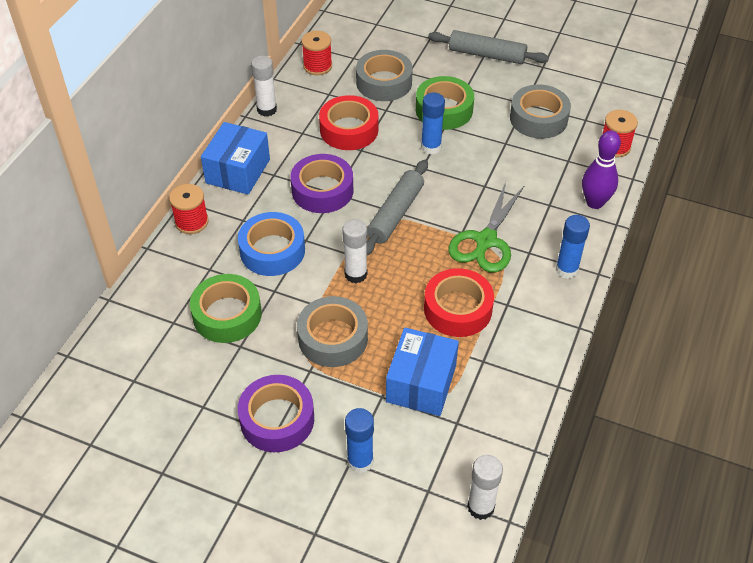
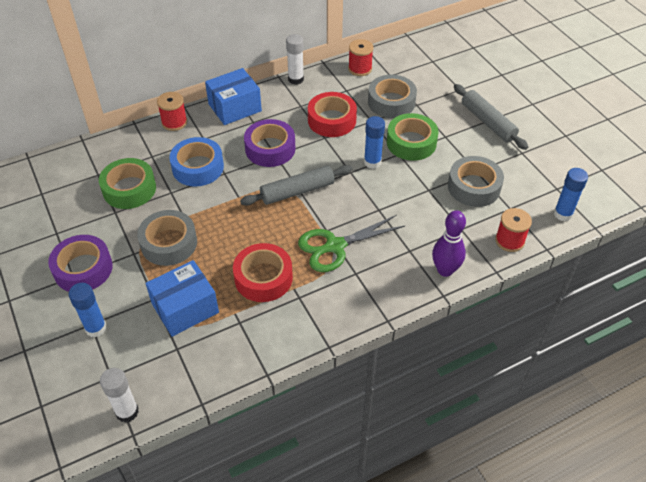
camera: 40 degrees right, 0 degrees up
(356, 274) = (228, 213): white glue stick -> none
(566, 270) = (367, 302): blue glue stick -> blue glue stick (563, 214)

